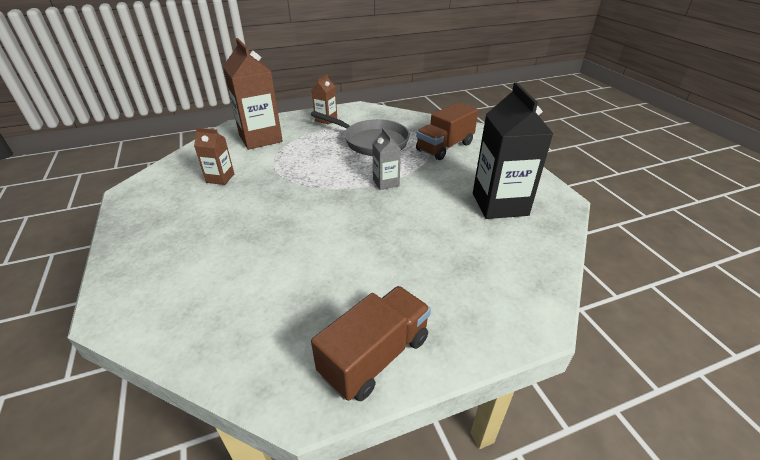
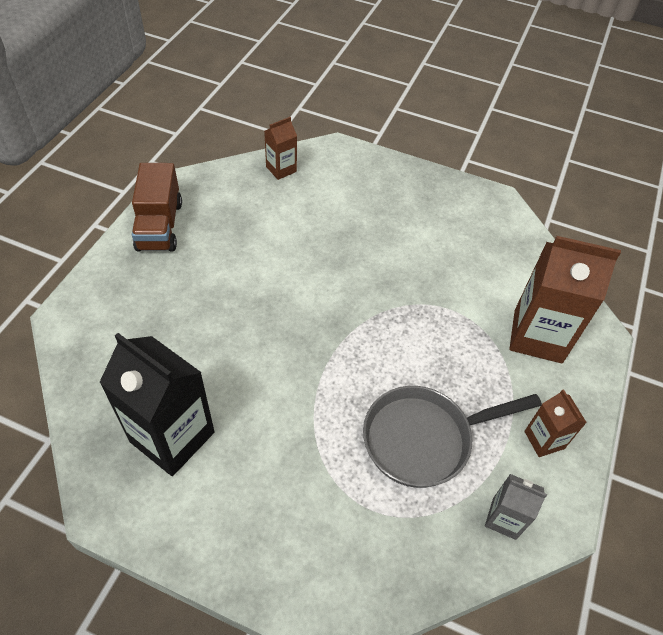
camera: 130 degrees right, 15 degrees up
(220, 178) = (465, 260): brown carton -> brown carton (281, 169)
(386, 182) = (319, 375): grey carton -> grey carton (504, 518)
(445, 147) = (328, 511): brown truck -> none

